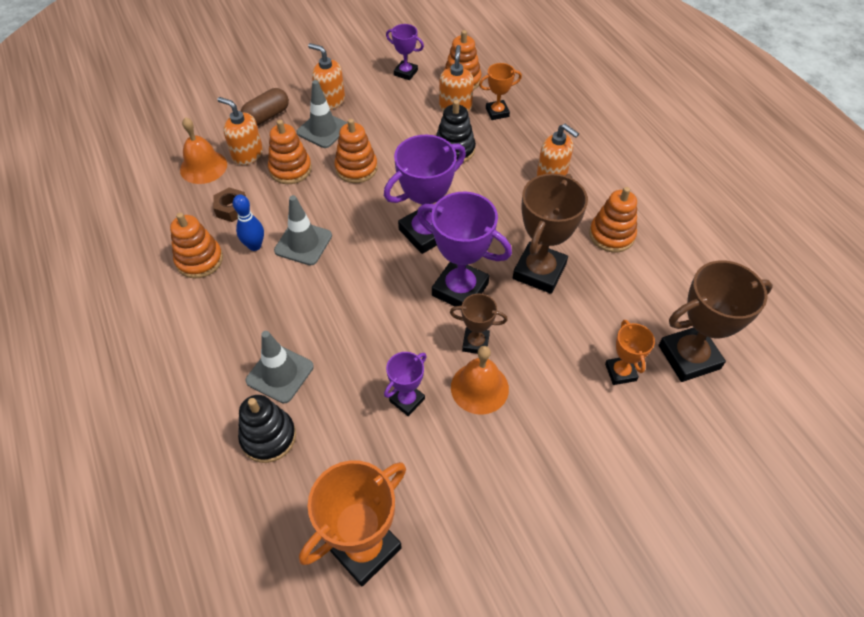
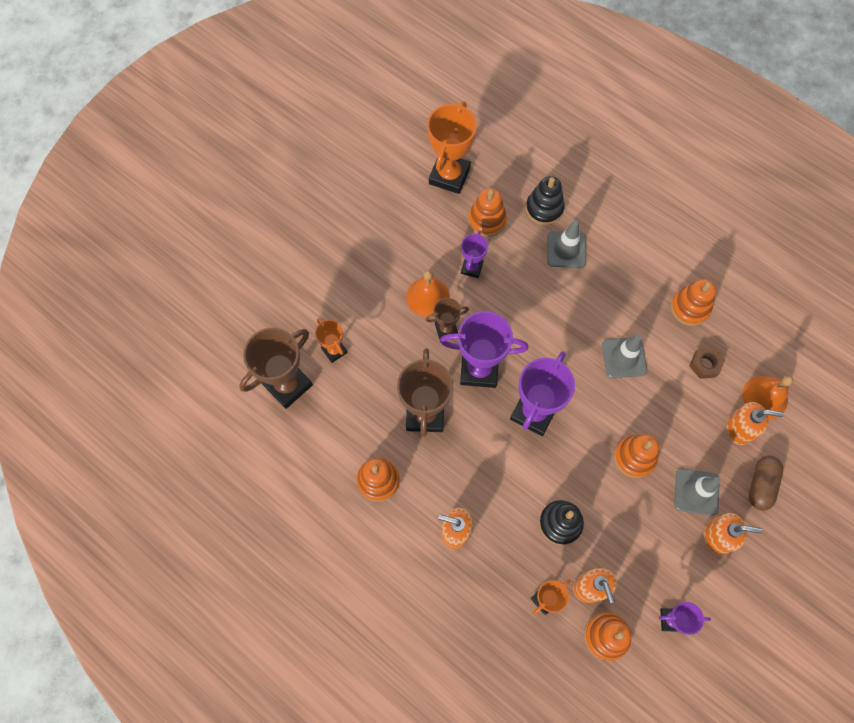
camera: 155 degrees right, 15 degrees up
(255, 246) = (659, 338): blue bowling pin -> none
(290, 169) = (690, 429): orange stacking toy -> orange stacking toy (487, 220)

